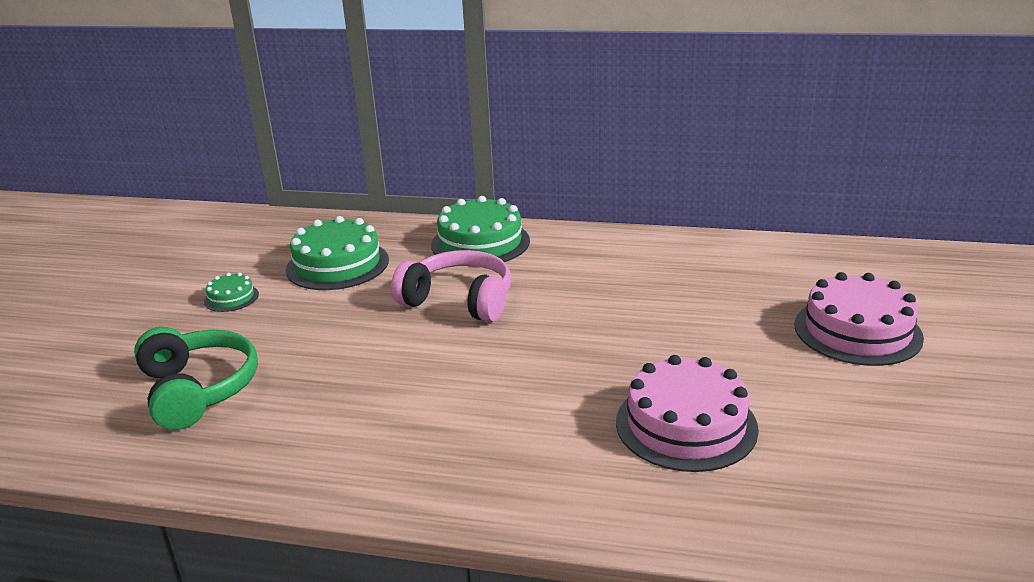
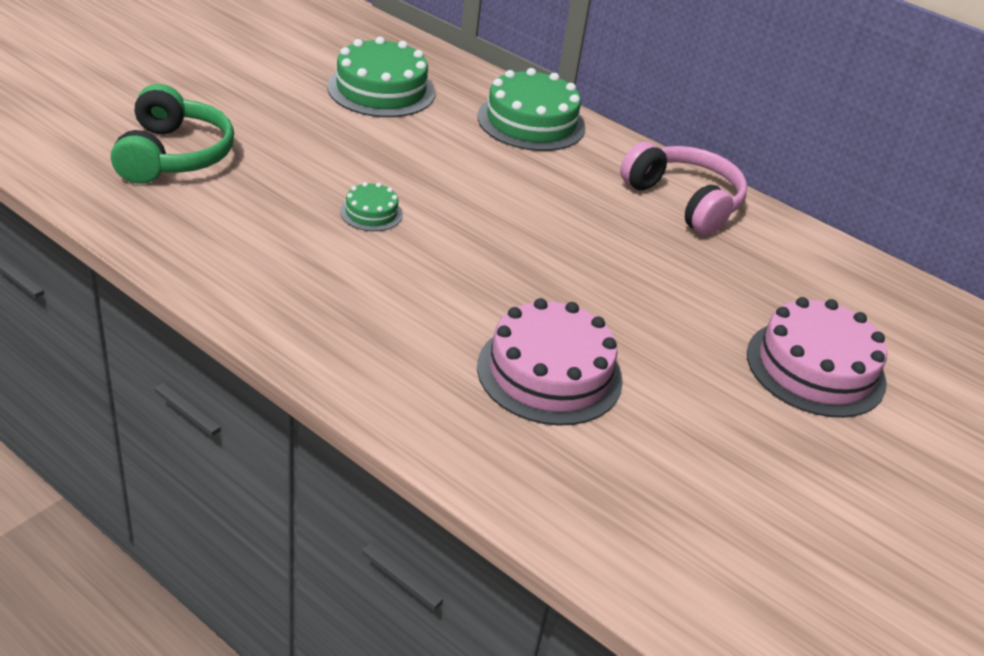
camera: 20 degrees right, 10 degrees up
(231, 298) = (265, 84): green cake -> green cake (371, 213)
(459, 300) = (458, 170): pink headphones -> pink headphones (684, 201)

